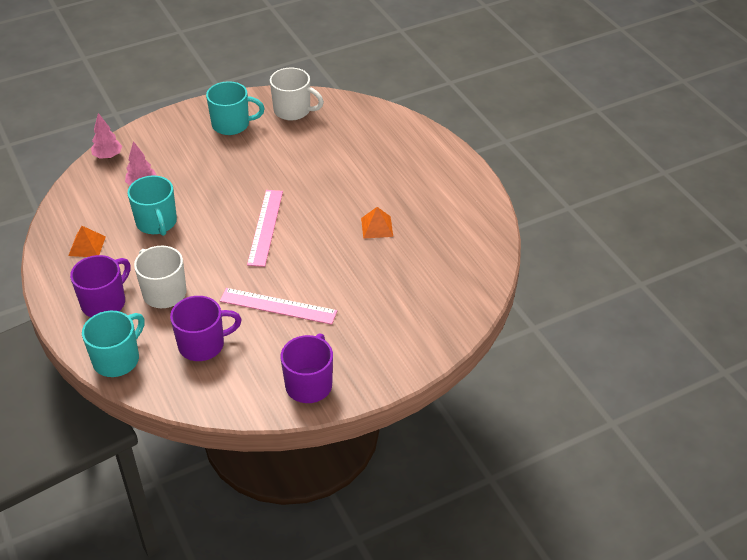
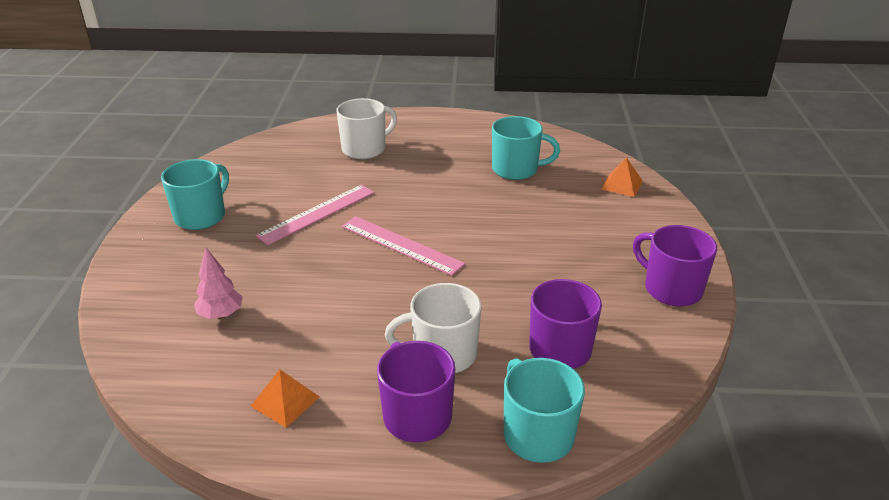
camera: 60 degrees left, 10 degrees down
(108, 156) = (125, 328): pink tree -> none
(157, 223) = (307, 323): turquoise mug -> turquoise mug (516, 169)
(278, 306) = (536, 274): pink ruler -> pink ruler (317, 214)
(293, 110) = (234, 173): white mug -> white mug (365, 149)
(377, 227) = (468, 181): orange pyramid -> orange pyramid (621, 185)

